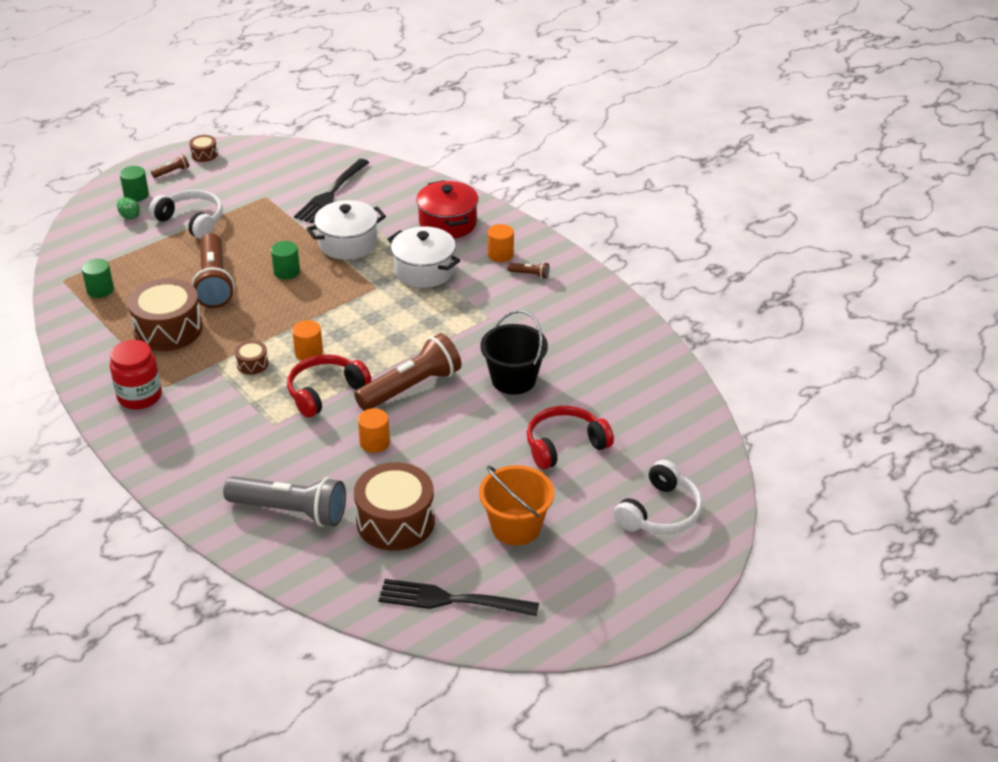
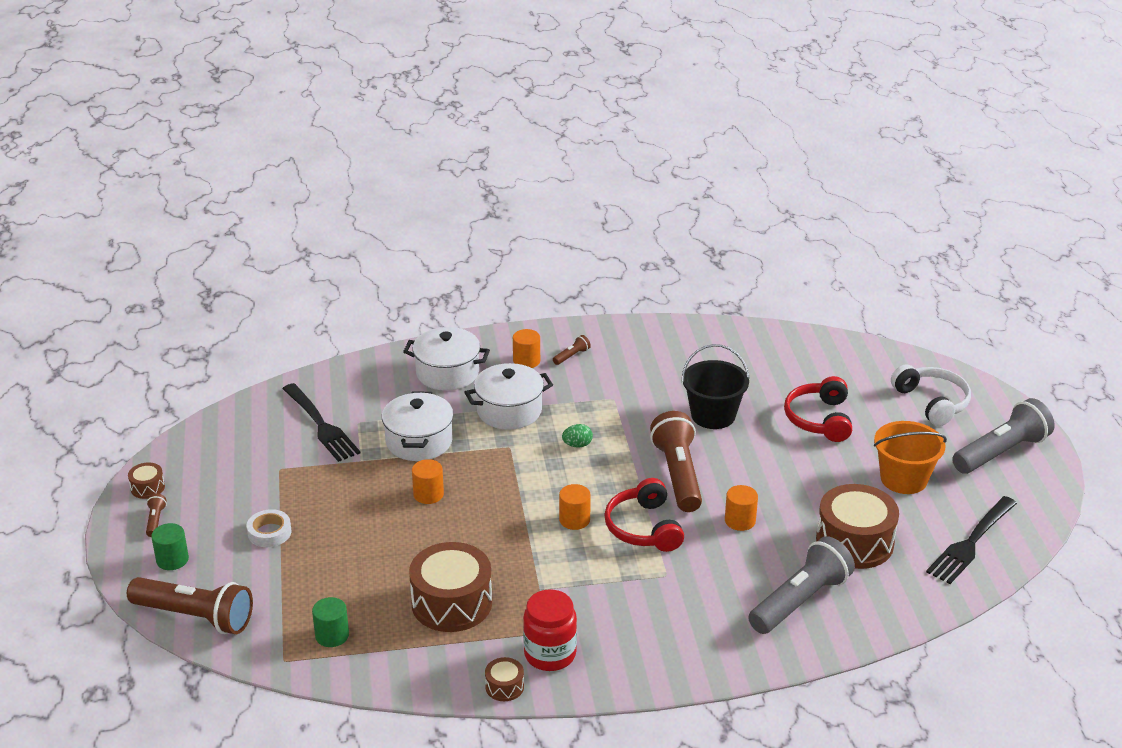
camera: 60 degrees left, 5 degrees down
(129, 216) = (210, 576): green egg -> green egg (577, 445)
(192, 221) = (269, 532): white headphones -> white tape
(214, 282) = (399, 548): brown flashlight -> brown flashlight (195, 617)
(252, 364) = (561, 561): brown drum -> brown drum (504, 686)
(286, 272) = (428, 494): green cylinder -> orange cylinder
(448, 223) = (447, 373): red pot -> white pot
(617, 584) = (1001, 452): none -> grey flashlight

